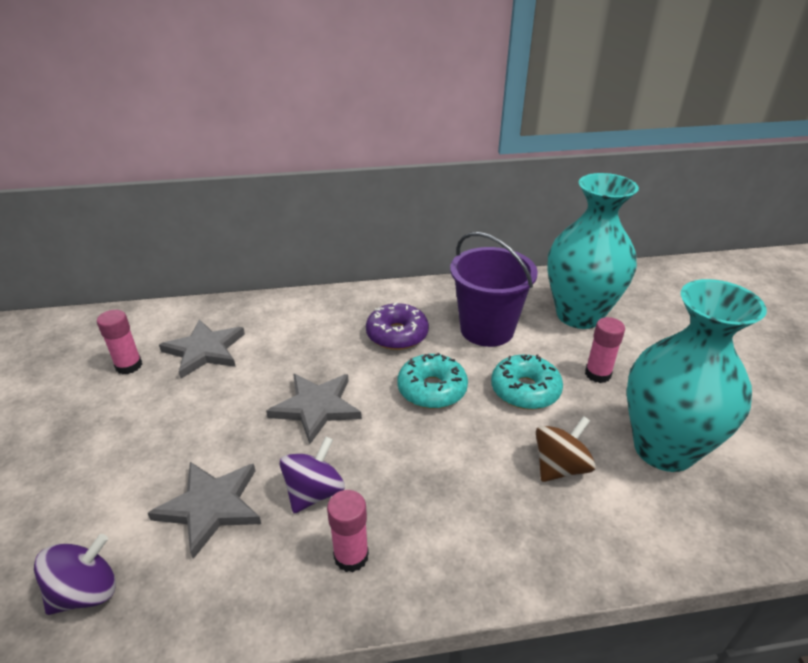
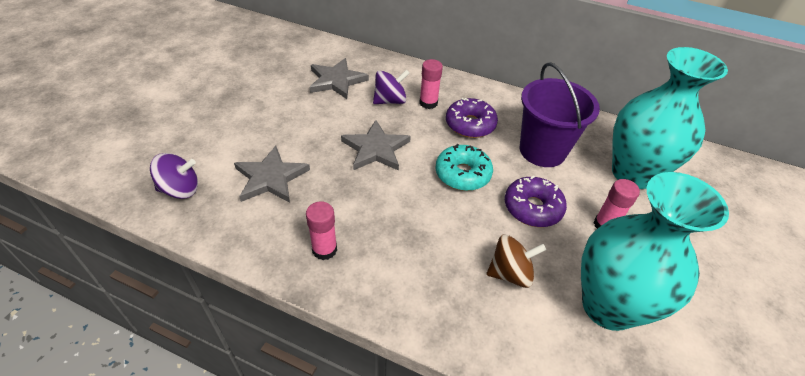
camera: 30 degrees right, 10 degrees up
(129, 366) = (287, 71): pink glue stick -> pink glue stick (428, 103)
(314, 492) = (333, 201): purple spinning top -> purple spinning top (390, 101)
(525, 390) = (532, 208): turquoise donut -> purple donut

